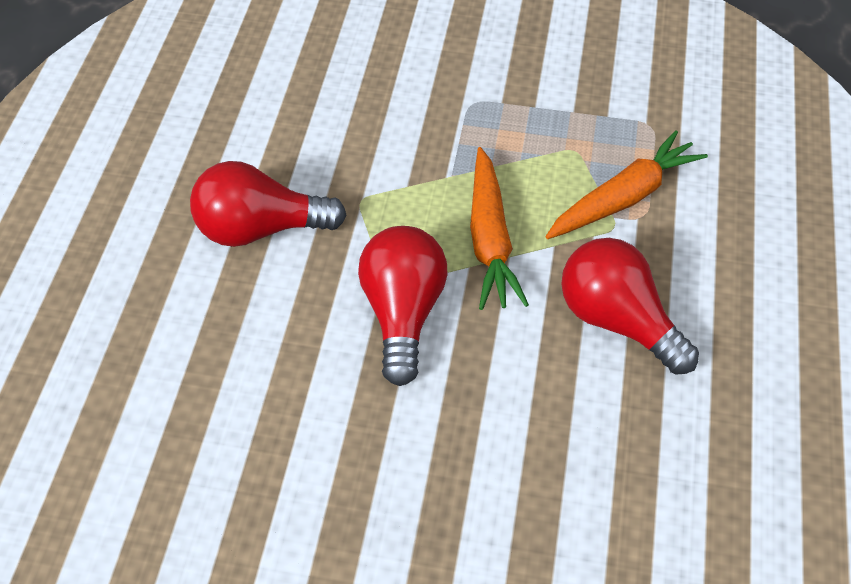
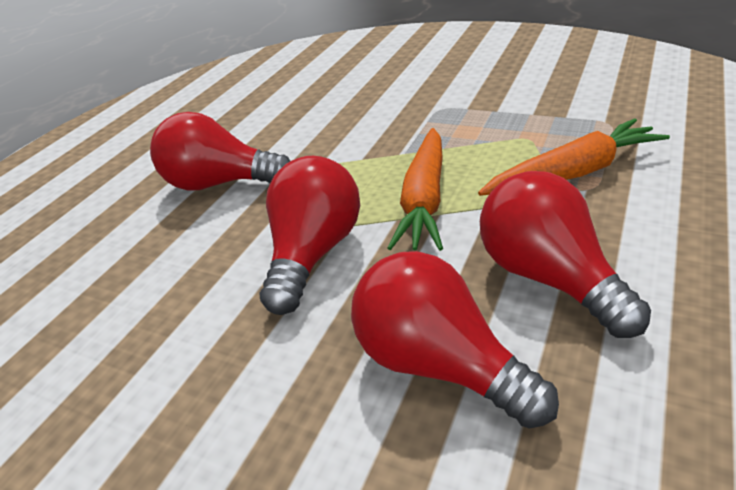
camera: 20 degrees right, 15 degrees down
(547, 412) = (439, 364): none -> red light bulb

